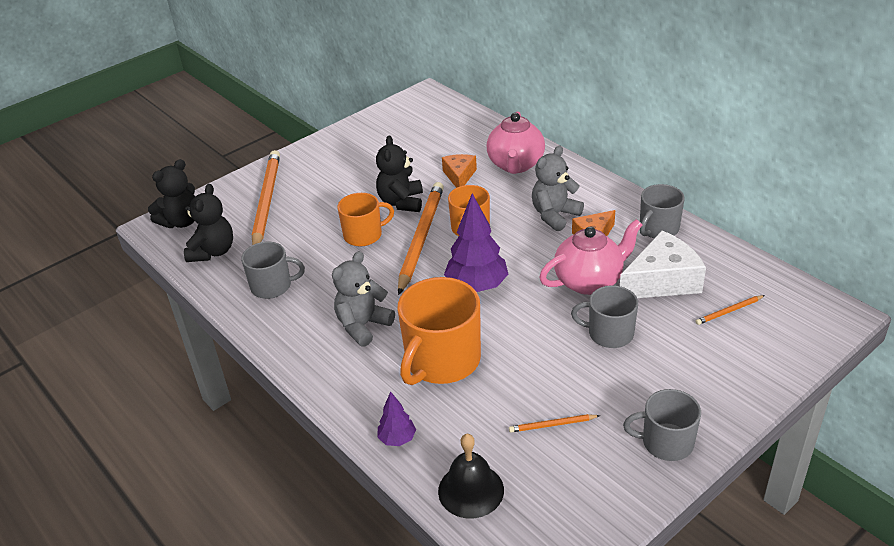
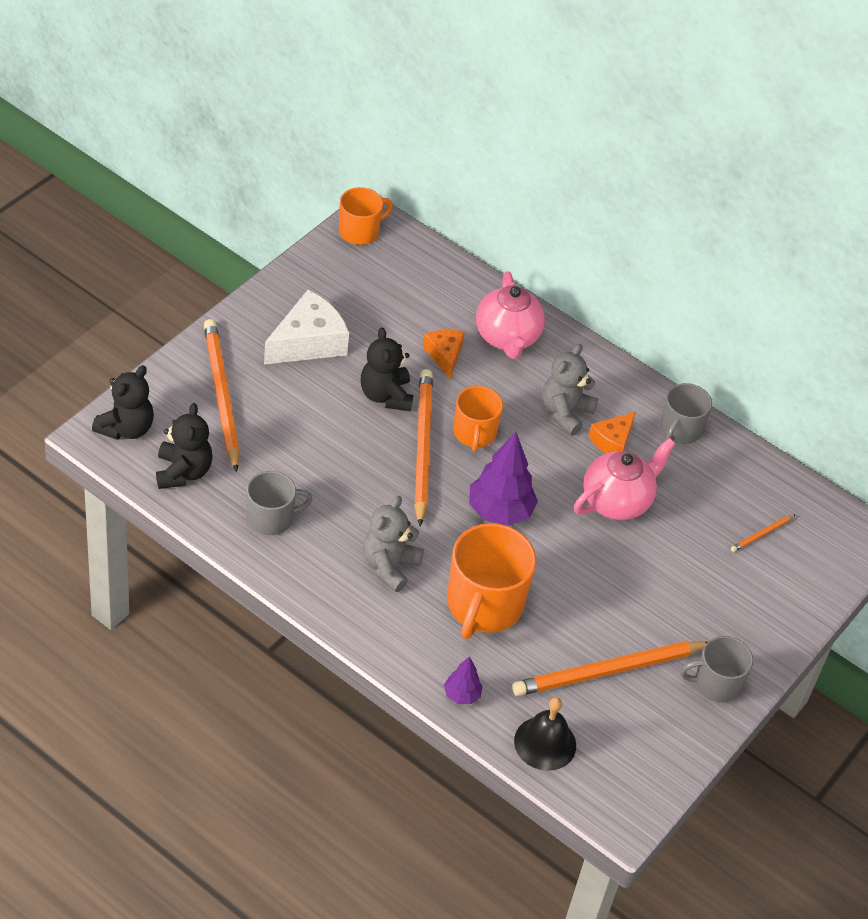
camera: 20 degrees left, 10 degrees up
(364, 235) = (355, 444): orange mug -> orange mug (360, 231)
(552, 425) = (608, 671): orange pencil -> orange pencil, size x2.37
(609, 333) = (647, 565): grey mug -> none
(662, 281) = (692, 498): white cheese -> white cheese (308, 342)

